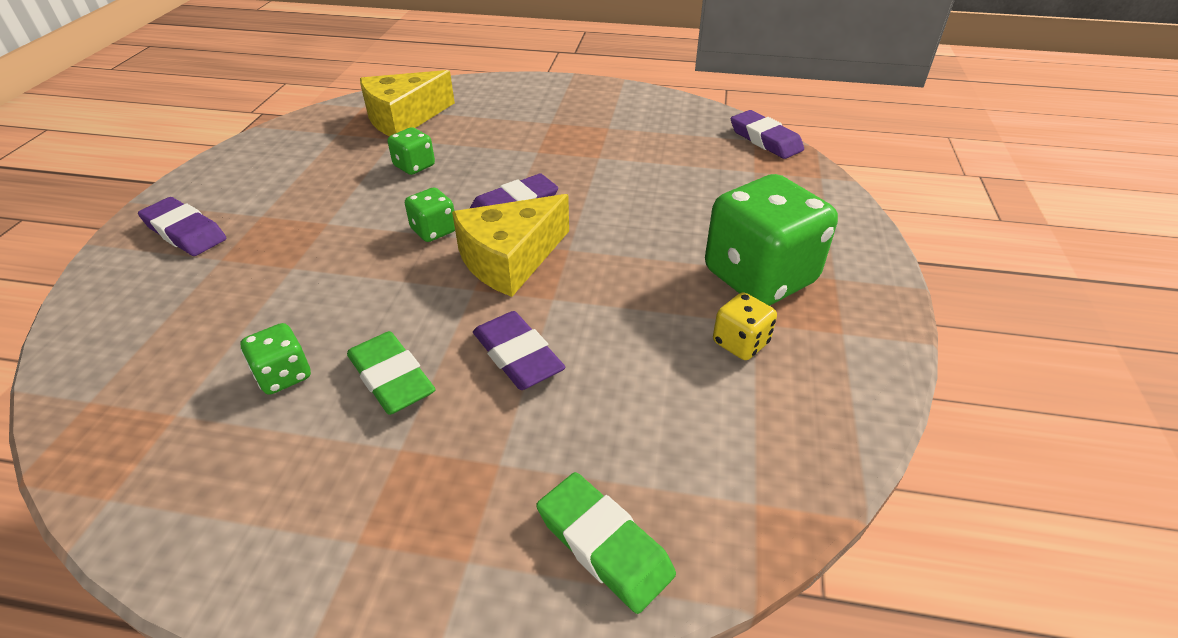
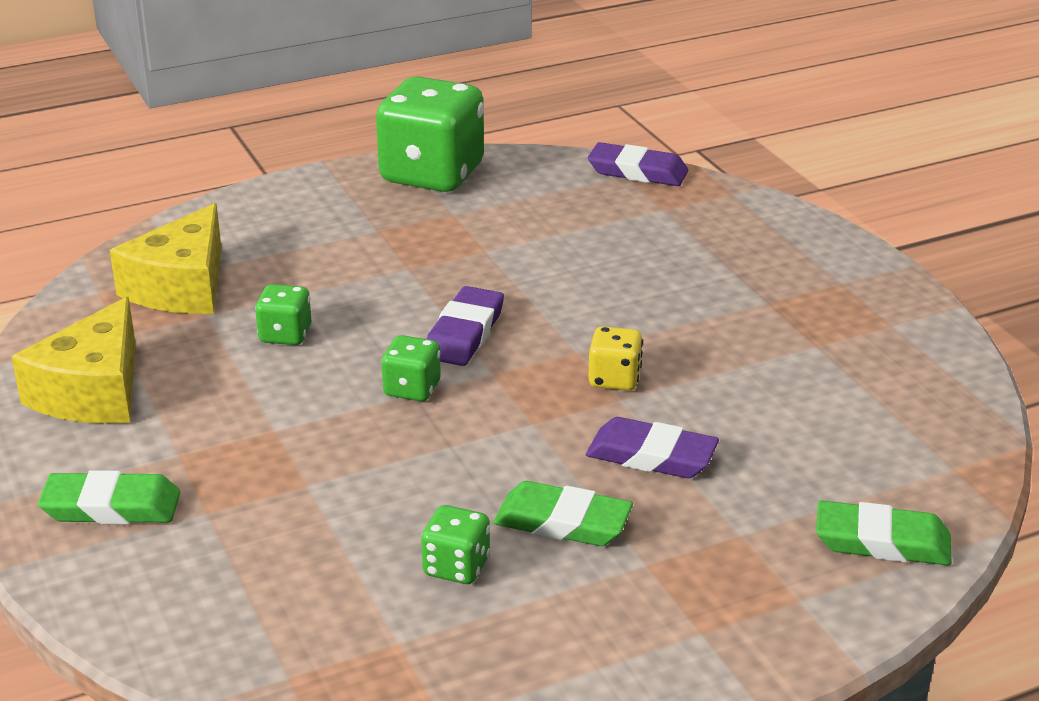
camera: 35 degrees left, 10 degrees down
(185, 232) = (111, 507): purple eraser -> green eraser
(510, 259) = (531, 383): yellow cheese -> yellow cheese (93, 391)
(740, 343) = (823, 366): yellow dice -> yellow dice (614, 379)
(759, 277) = (779, 306): green dice -> green dice (432, 174)

